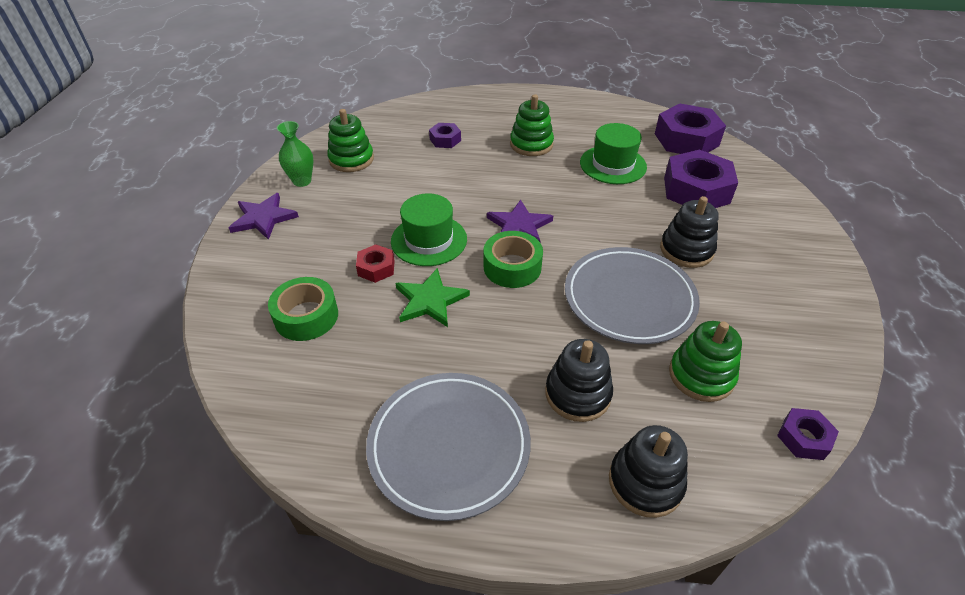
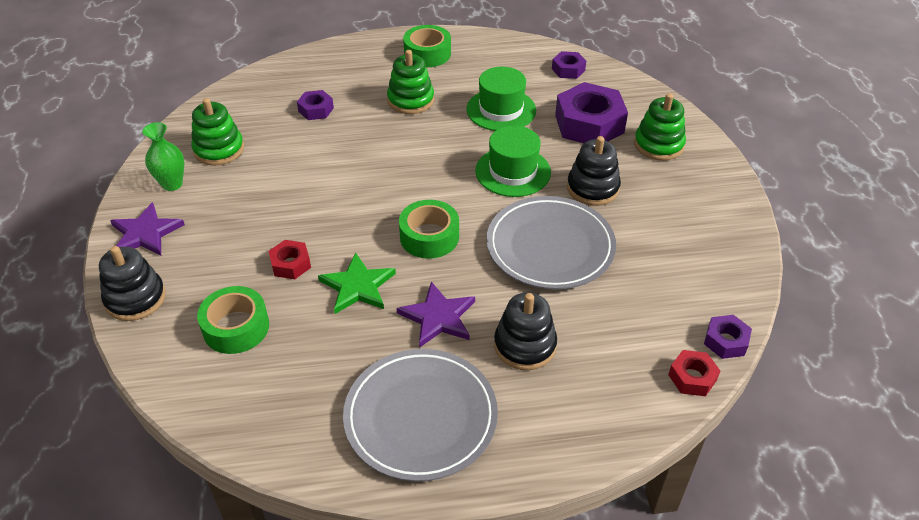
camera: 15 degrees left, 0 degrees up
(429, 240) = (335, 225): green hat -> green hat (513, 171)
(519, 226) = (424, 193): purple star -> purple star (438, 317)
(558, 108) = (427, 54): none -> green tape
(645, 482) = (602, 408): black stacking toy -> black stacking toy (135, 298)
(686, 139) = (568, 69): purple nut -> purple nut, size x0.50
(701, 375) = (630, 305): green stacking toy -> green stacking toy (658, 145)
(757, 471) = (692, 377): none -> red nut

